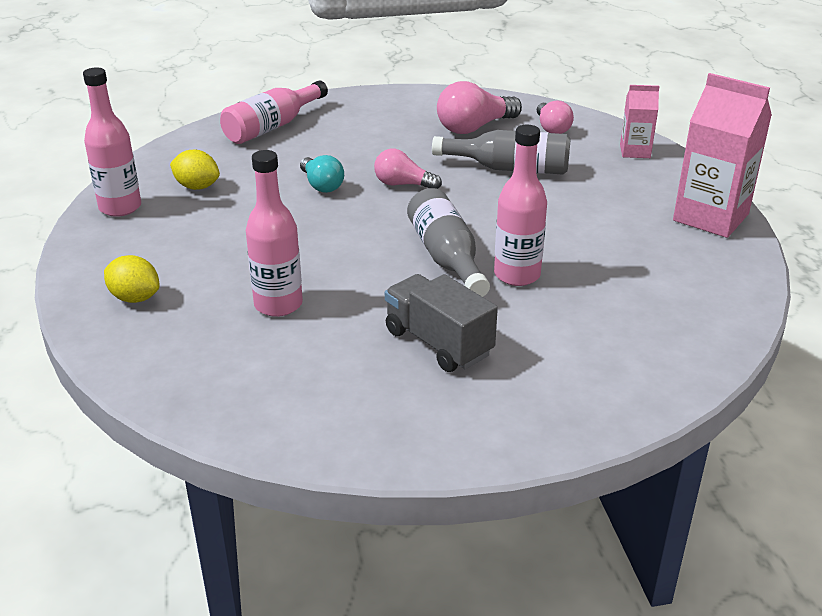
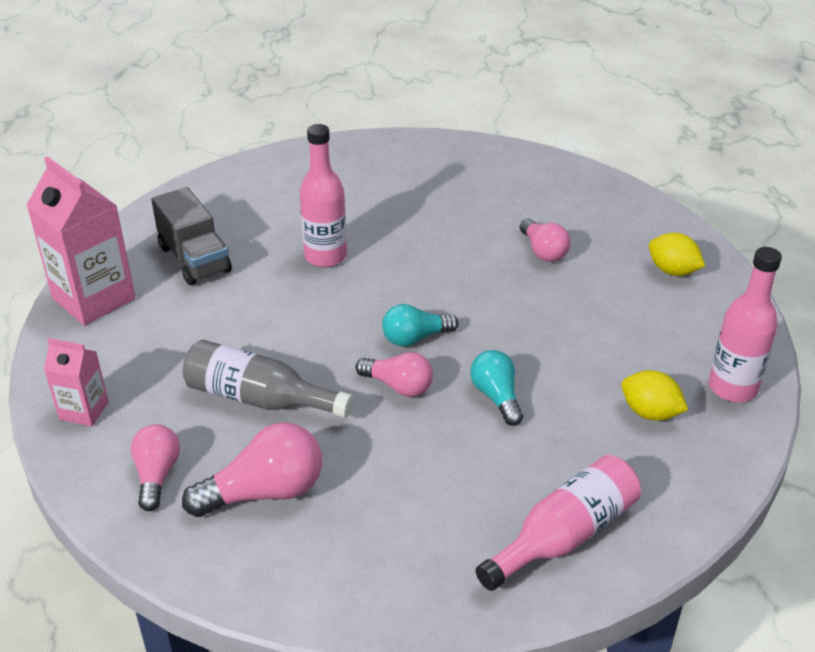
camera: 170 degrees left, 5 degrees up
(278, 304) = (543, 251): pink bottle -> pink light bulb
(399, 216) = (415, 338): none -> turquoise light bulb
(438, 343) = (416, 206): grey truck -> grey truck (195, 259)
(447, 257) = (382, 281): grey bottle -> none

